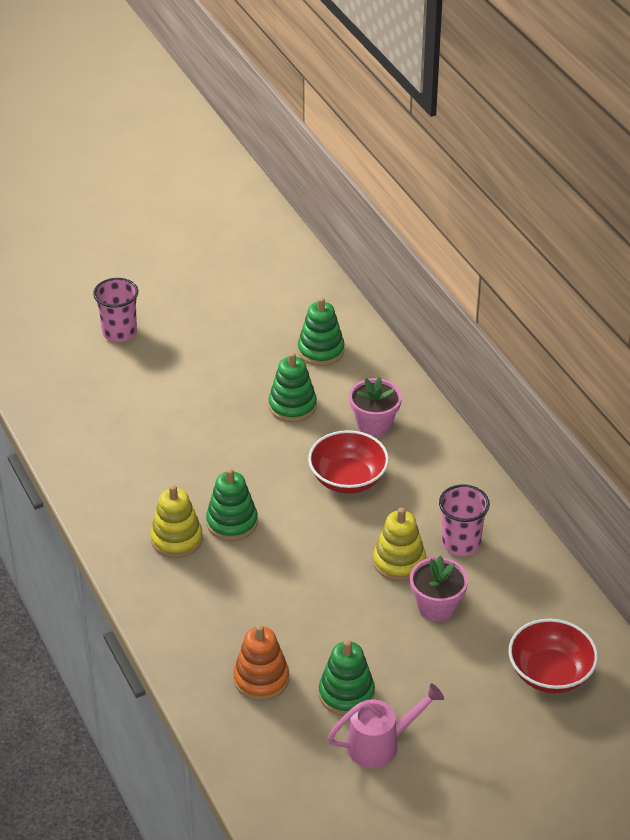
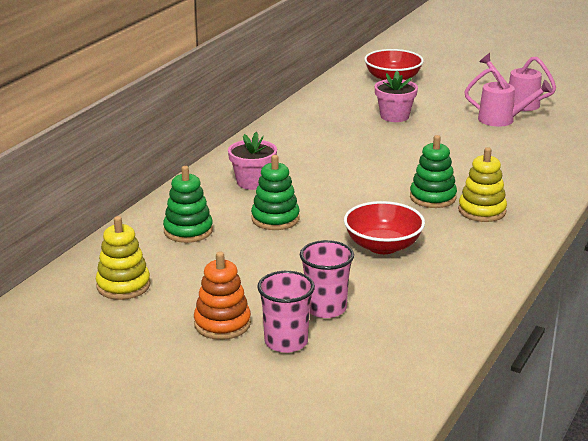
camera: 125 degrees left, 15 degrees down
(261, 679) = (537, 144): orange stacking toy -> orange stacking toy (222, 324)
(346, 694) = (502, 120): green stacking toy -> pink watering can
(348, 479) = (325, 173): red bowl -> red bowl (383, 246)
(399, 562) = (376, 136): yellow stacking toy -> yellow stacking toy (123, 285)
(461, 543) = (330, 124): pink cup -> pink cup (326, 308)

